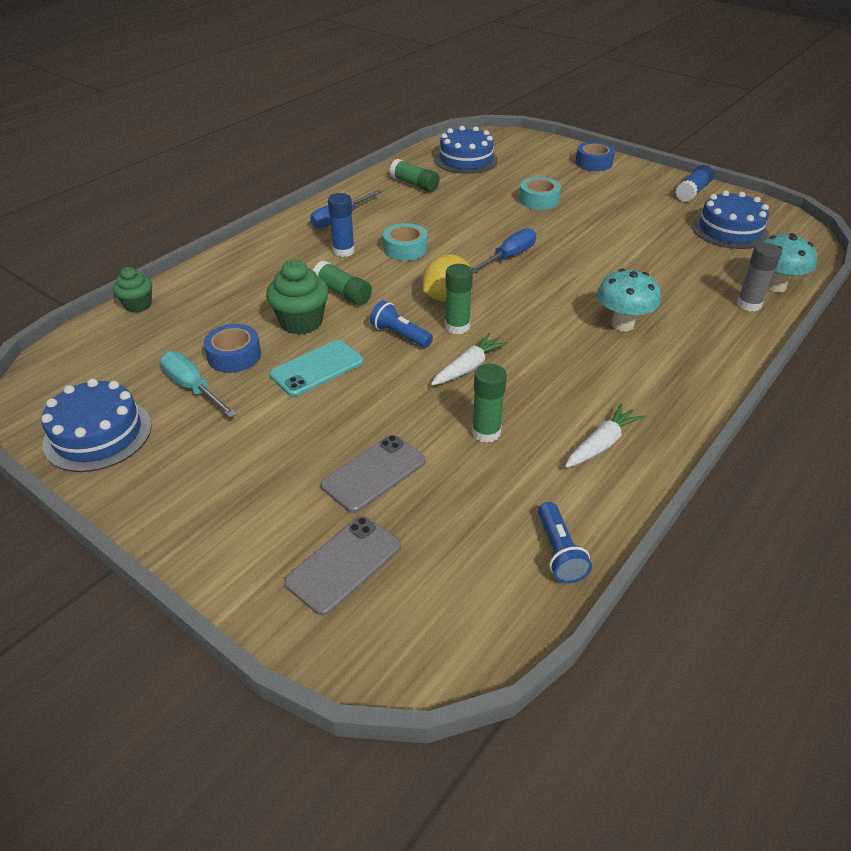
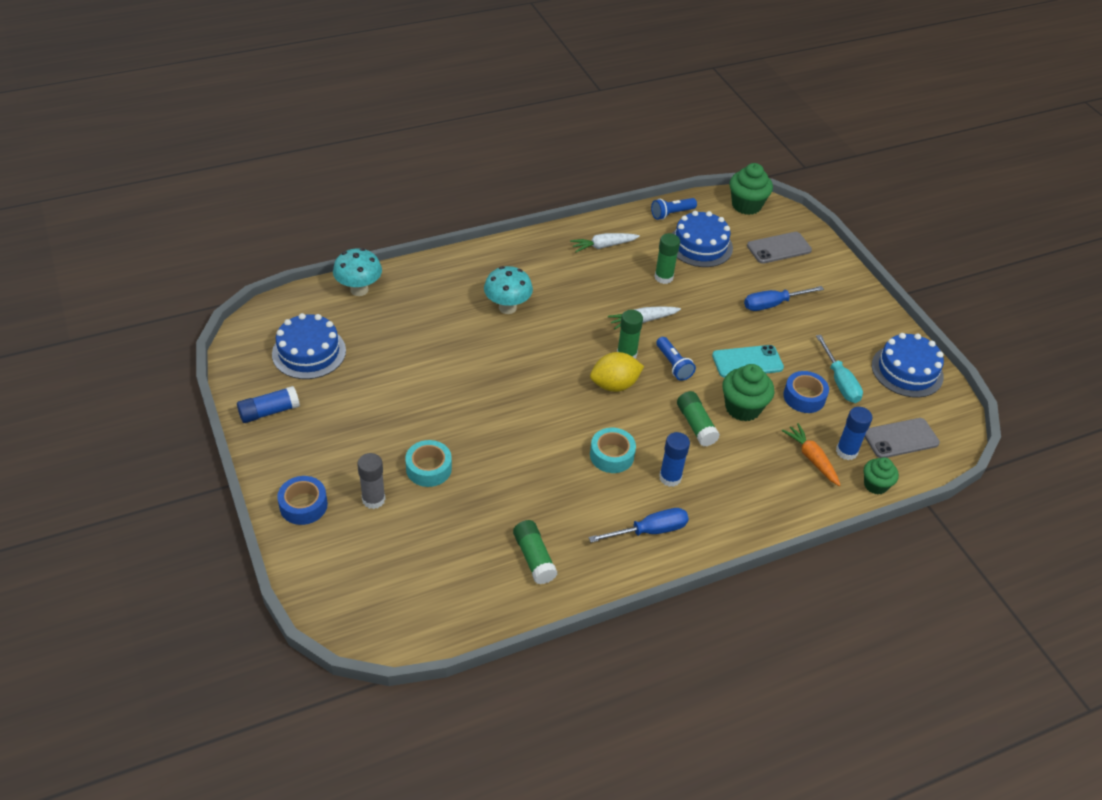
camera: 155 degrees left, 5 degrees up
(173, 322) = (846, 451): none -> blue glue stick
(211, 305) = (812, 459): none -> orange carrot
(374, 473) = (742, 281): grey phone -> grey phone (900, 438)
(447, 643) = (746, 205): none -> green cupcake
(466, 160) = (437, 583): blue cake -> blue cake (700, 245)
(509, 257) = (528, 405): blue screwdriver -> blue screwdriver (773, 304)
(559, 552) = (671, 214): blue flashlight -> blue flashlight turned 135 degrees counterclockwise
(748, 304) = (400, 285): grey glue stick -> grey glue stick (373, 499)

